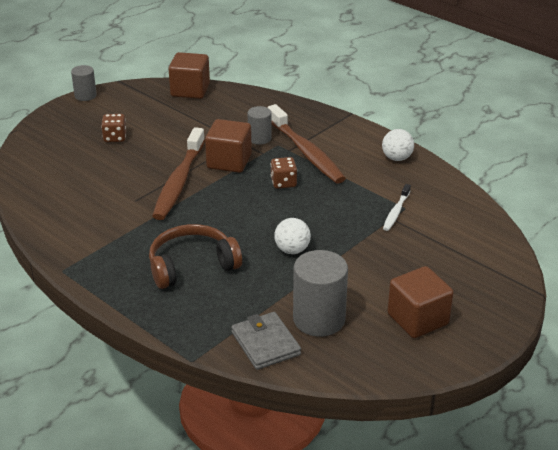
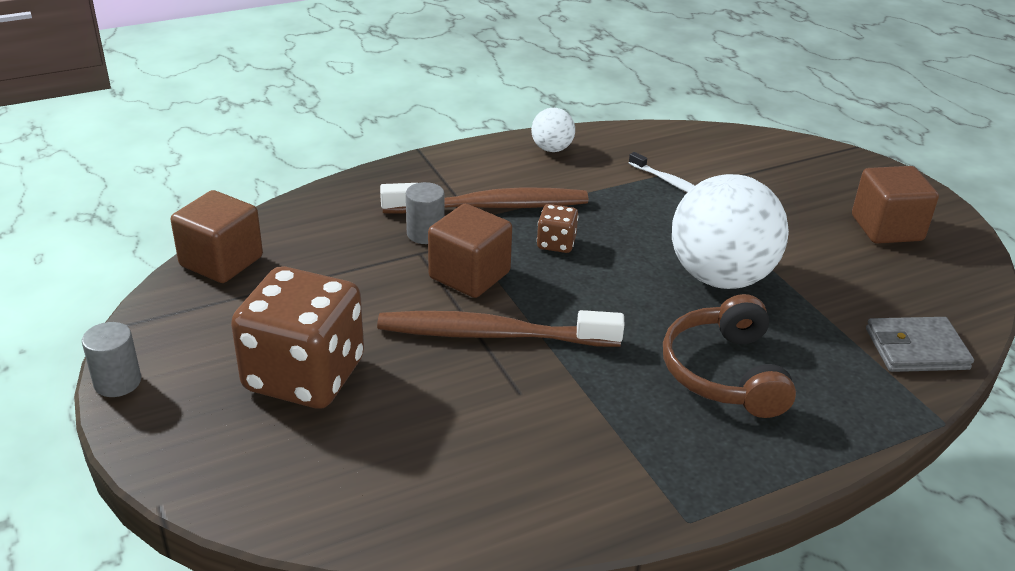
camera: 70 degrees left, 0 degrees up
(115, 137) = (304, 375): brown dice -> brown dice, size x2.31
(179, 181) = (493, 335): brown toothbrush -> brown toothbrush turned 150 degrees clockwise
(292, 250) = (720, 277): white ball -> white ball, size x2.16
(319, 319) = (873, 295): grey cylinder -> none

